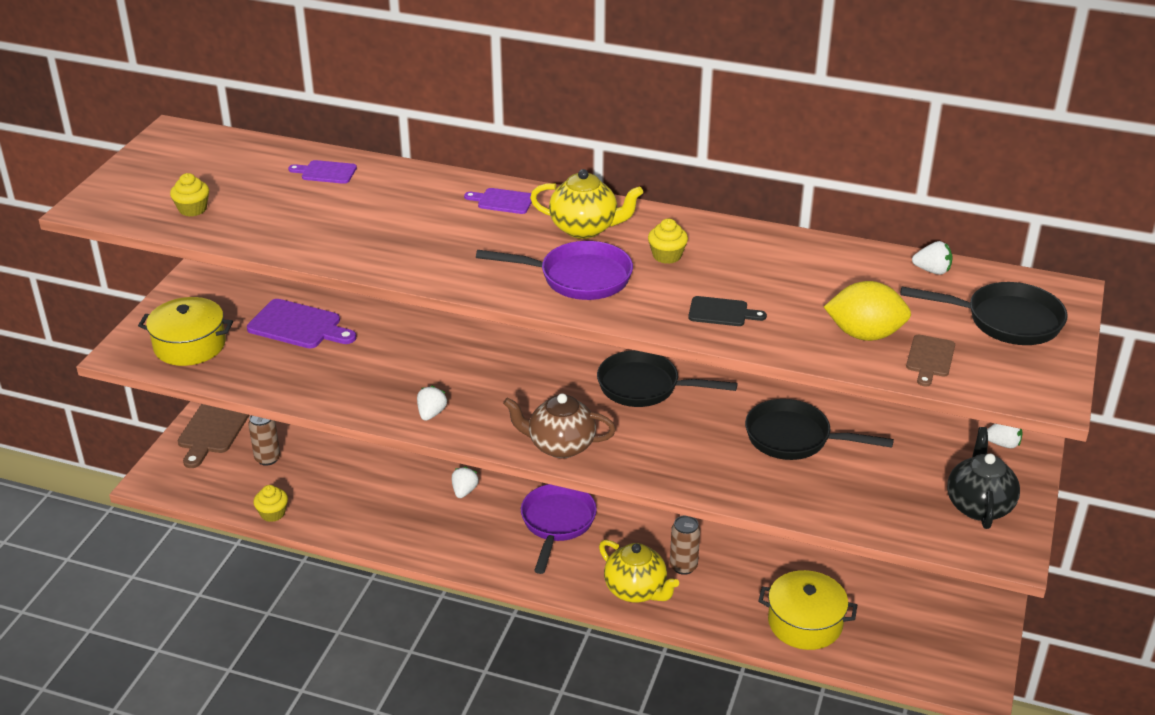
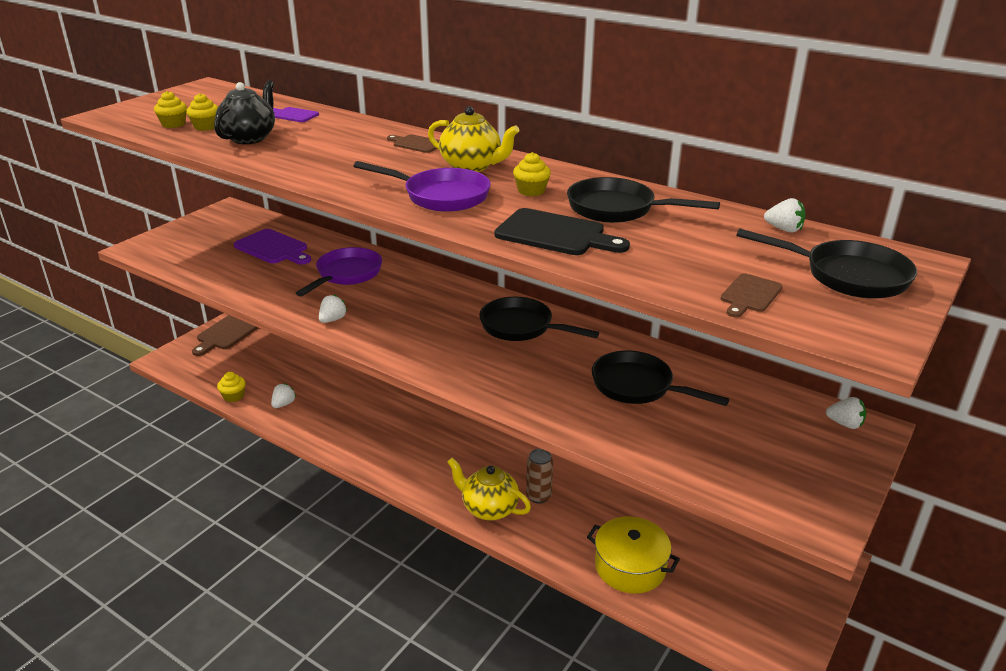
camera: 15 degrees right, 5 degrees down
(190, 345) = (186, 249): yellow pot -> none
(236, 208) = (206, 127): none -> yellow cupcake
(267, 458) = (253, 358): brown can -> none
(464, 491) = (386, 405): white strawberry -> white strawberry (283, 404)
(502, 201) = (416, 144): purple cutting board -> brown cutting board
(557, 523) = (447, 442): purple pan -> purple pan (346, 274)
(560, 446) = (423, 359): brown teapot -> none
(636, 590) = (489, 508): yellow teapot -> yellow teapot turned 150 degrees clockwise
(721, 312) = (555, 234): black cutting board -> black cutting board, size x1.75
(765, 268) = (617, 209): none -> black pan
(864, 334) = (689, 267): yellow lemon -> none
(978, 505) = (802, 475): black teapot -> black teapot (249, 138)

